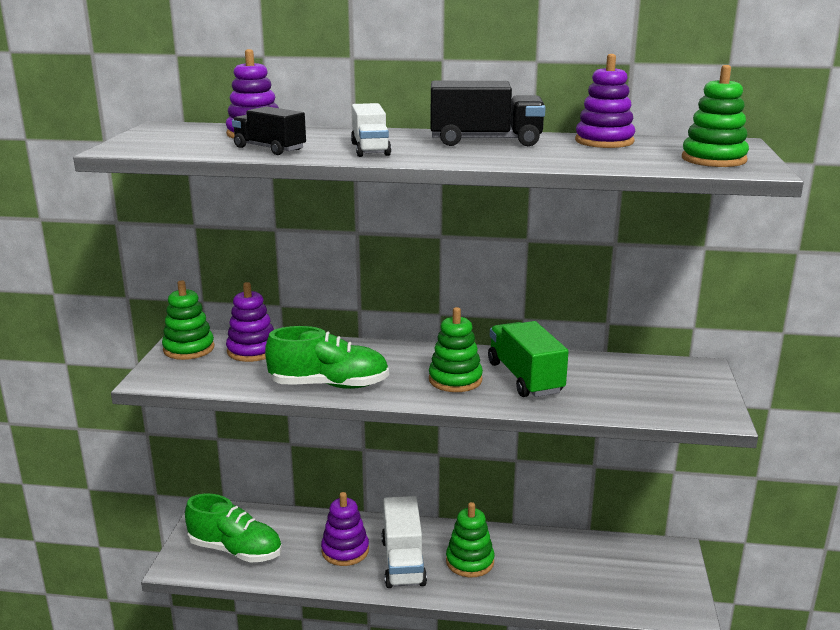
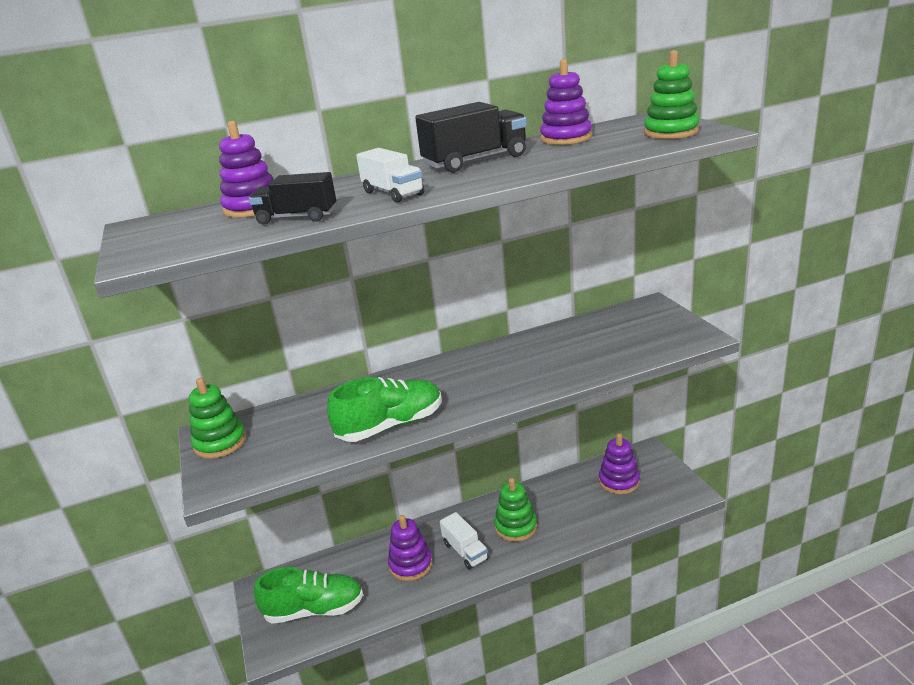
camera: 25 degrees left, 5 degrees up
(252, 351) = (285, 421): purple stacking toy -> purple stacking toy (619, 481)
(403, 562) = (465, 551): white truck -> white truck, size x0.67
(455, 380) = (489, 380): green stacking toy -> none
(525, 378) = (540, 358): green truck -> none

